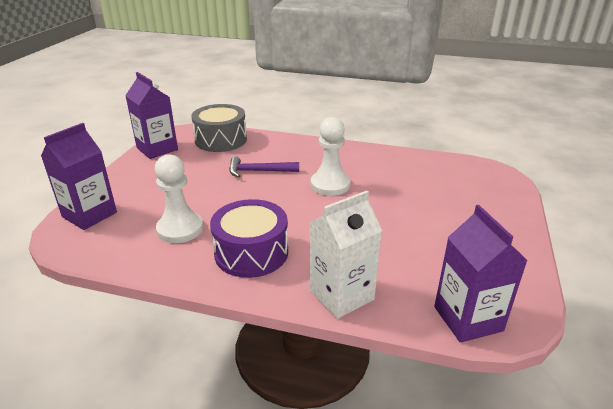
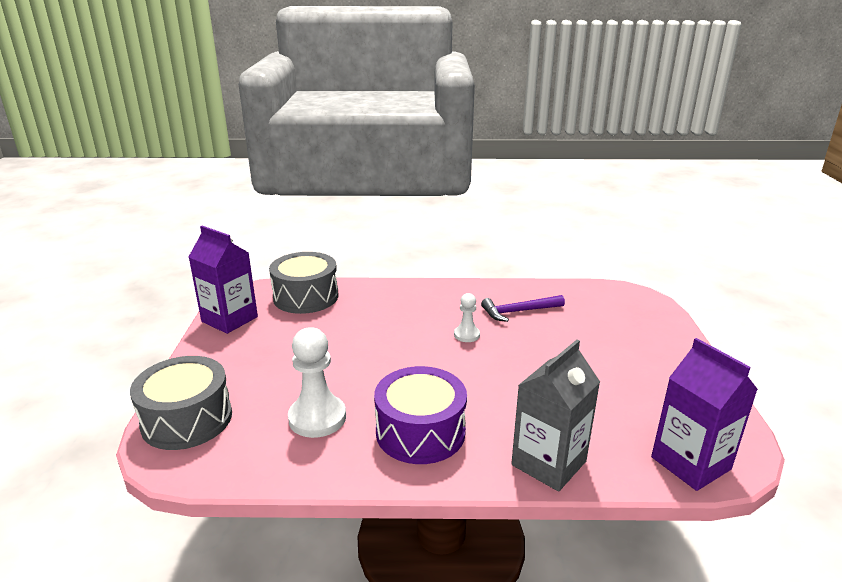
camera: 15 degrees left, 5 degrees down
(89, 215) = (187, 419): purple carton -> grey drum
(259, 171) = (375, 330): purple hammer -> purple hammer (518, 311)
(330, 185) = (466, 335): white pawn -> white pawn, size x0.55
(341, 295) = (548, 463): white carton -> grey carton

